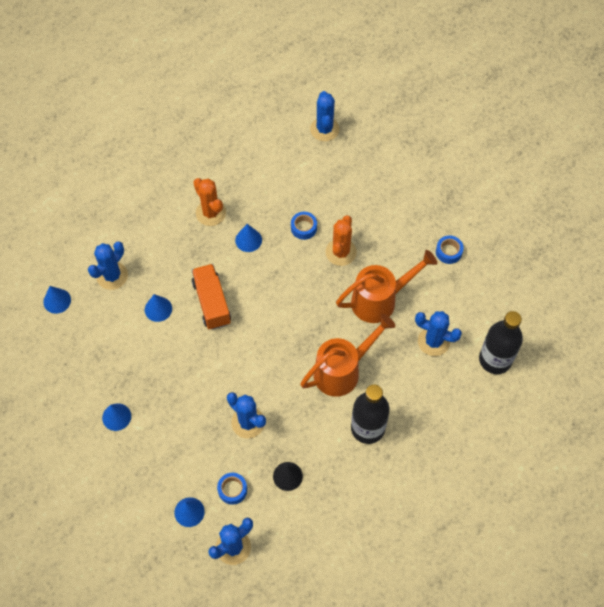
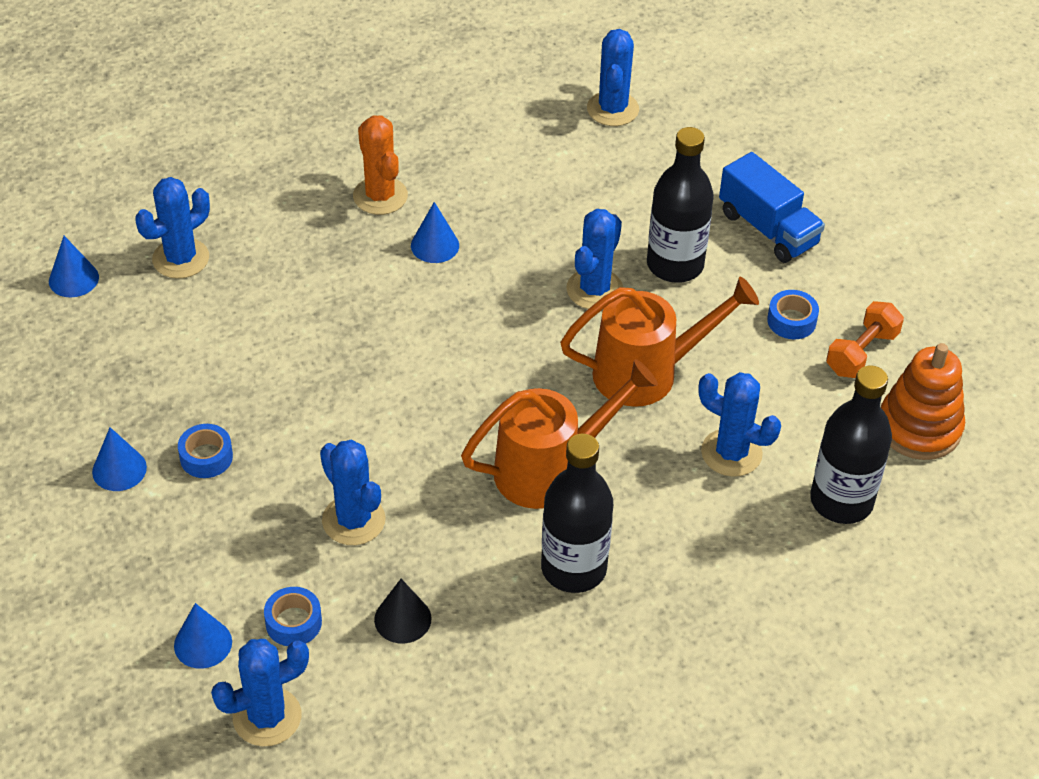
camera: 10 degrees right, 15 degrees down
(158, 309) = (245, 320): blue cone -> none
(212, 302) = (343, 326): orange truck -> none
(303, 228) = (537, 243): blue tape -> blue tape (206, 457)
(341, 252) = (594, 289): orange cactus -> blue cactus
(380, 227) = (675, 265): none -> black bottle
(424, 194) = (768, 229): none -> blue truck
(488, 265) = (861, 353): none -> orange dumbbell
(526, 306) = (919, 427): none -> orange stacking toy

